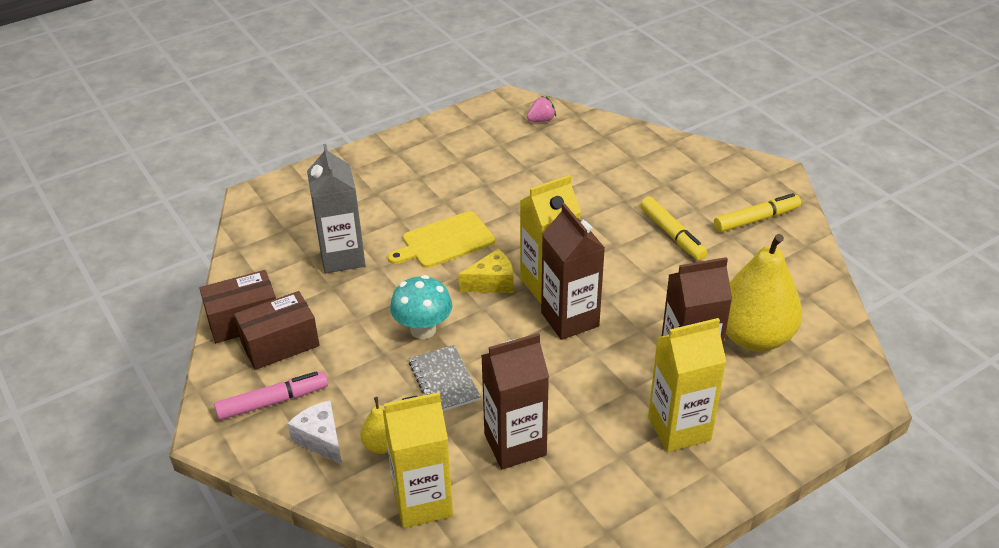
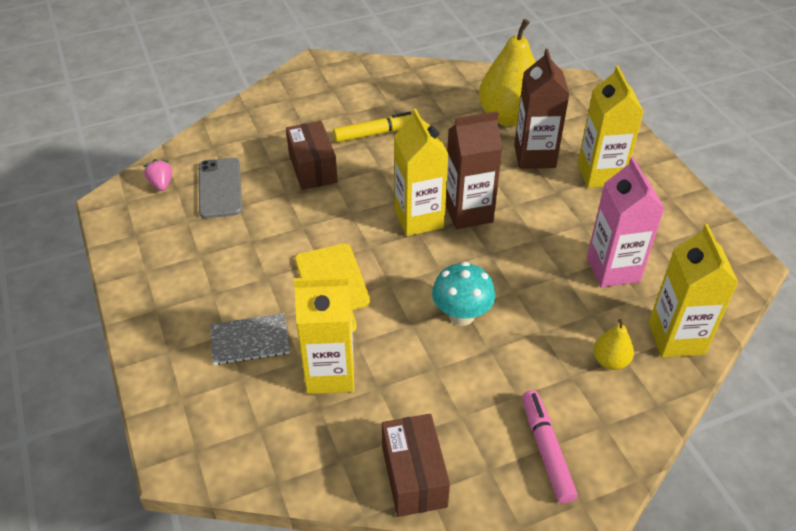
camera: 80 degrees left, 5 degrees up
(280, 344) = (460, 440): brown box -> brown box (313, 168)
(321, 439) = (601, 409): white cheese -> none
(342, 257) = (330, 374): grey carton -> yellow carton
(444, 381) = (533, 307): grey notebook -> grey notebook (250, 340)
(492, 283) = (406, 256): yellow cheese -> none
(515, 444) = (613, 269): brown carton -> pink carton
(548, 152) = (220, 188): none -> grey phone
(756, 219) = (372, 85): yellow marker -> none

